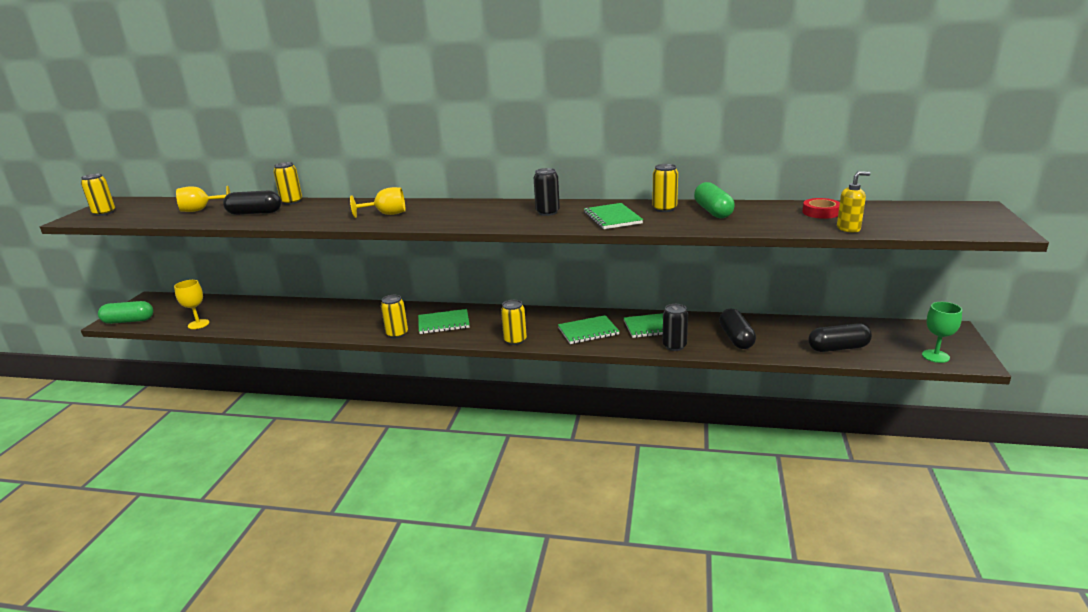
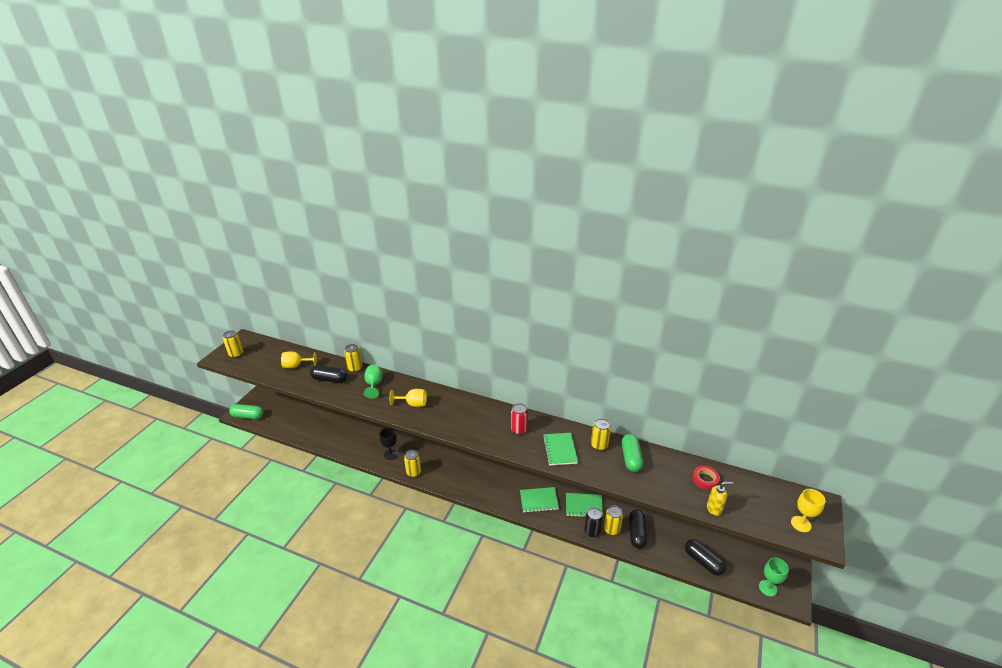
camera: 10 degrees right, 10 degrees up
(198, 324) = (290, 430): yellow goblet -> yellow goblet (801, 524)
(323, 209) = (374, 385): none -> green goblet
(358, 323) = (390, 454): none -> black goblet
(443, 323) = (446, 467): green notebook -> none
(515, 340) = (488, 499): yellow can -> yellow can (611, 529)
(547, 212) = (519, 429): black can -> red can
(838, 348) = (703, 562): black capsule -> black capsule turned 45 degrees clockwise

